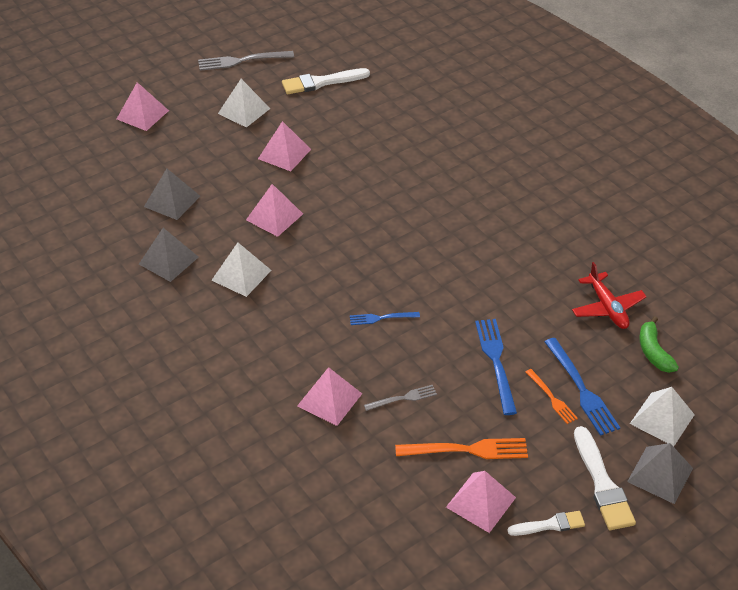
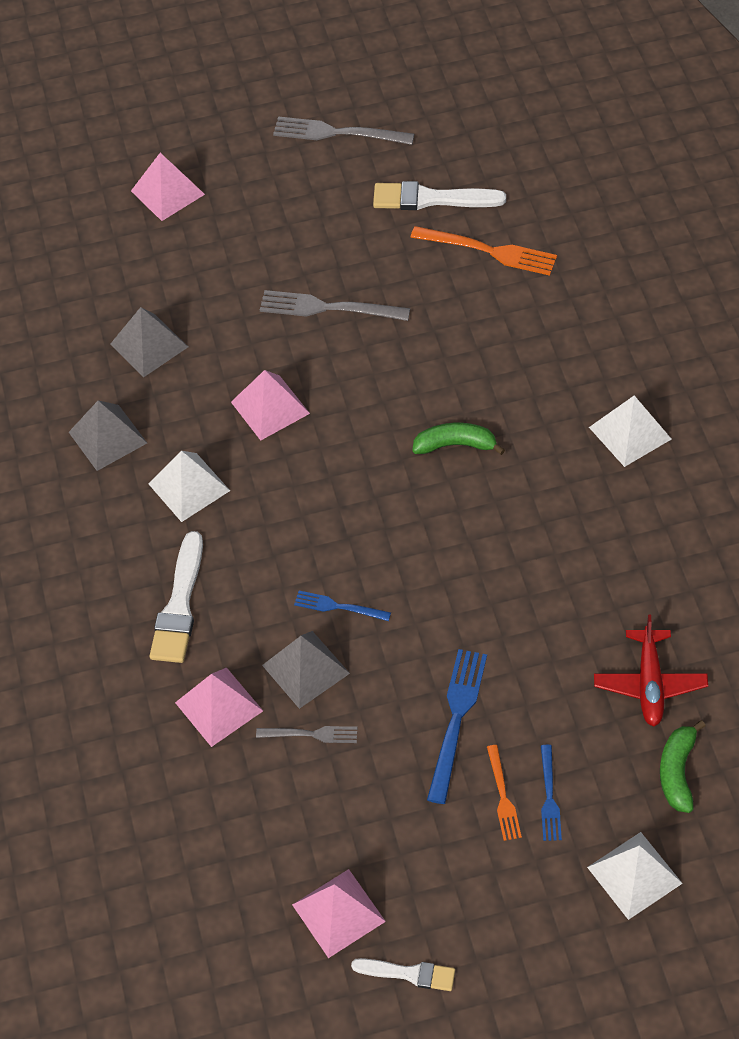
camera: 25 degrees right, 10 degrees up
(244, 111) = (304, 221): white pyramid -> white pyramid (630, 433)
(284, 154) = (327, 308): pink pyramid -> grey fork
(409, 208) = (455, 445): none -> green banana
(468, 450) = (358, 835): orange fork -> orange fork (490, 251)
(582, 390) = (549, 797): blue fork -> blue fork, size x0.59
(602, 483) = (505, 940): white brush -> white brush (179, 605)
(660, 474) = (588, 953): grey pyramid -> grey pyramid (306, 669)

